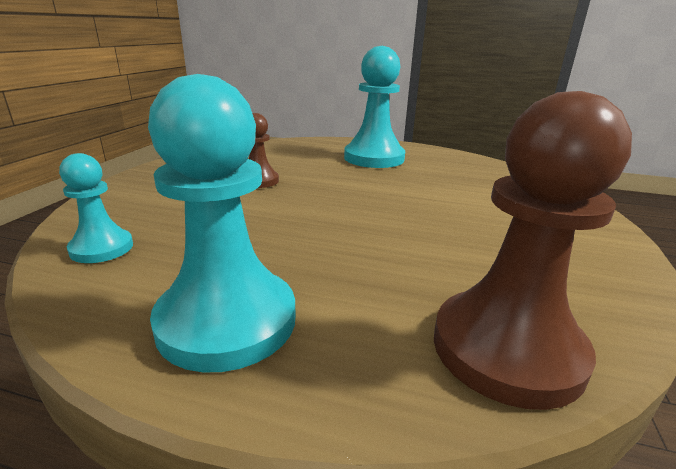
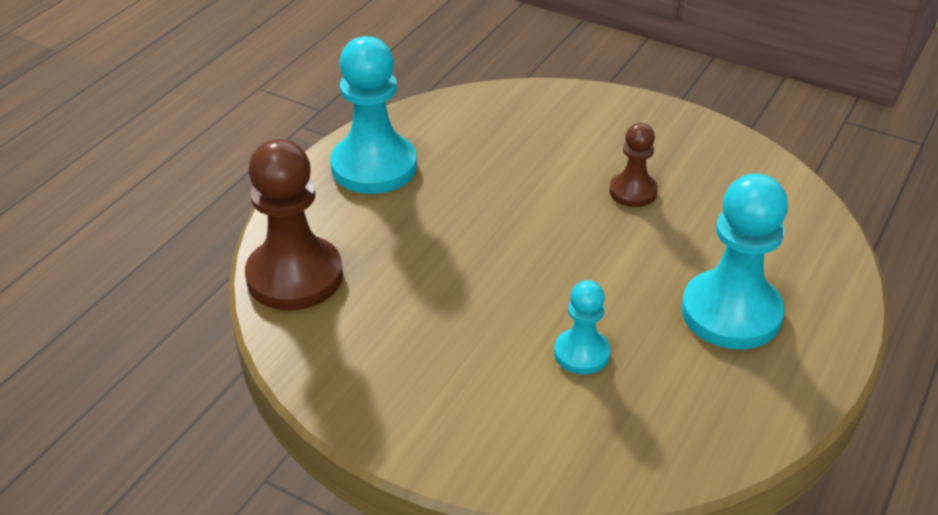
camera: 105 degrees right, 15 degrees up
(102, 248) = (487, 110): turquoise pawn -> turquoise pawn (581, 353)

